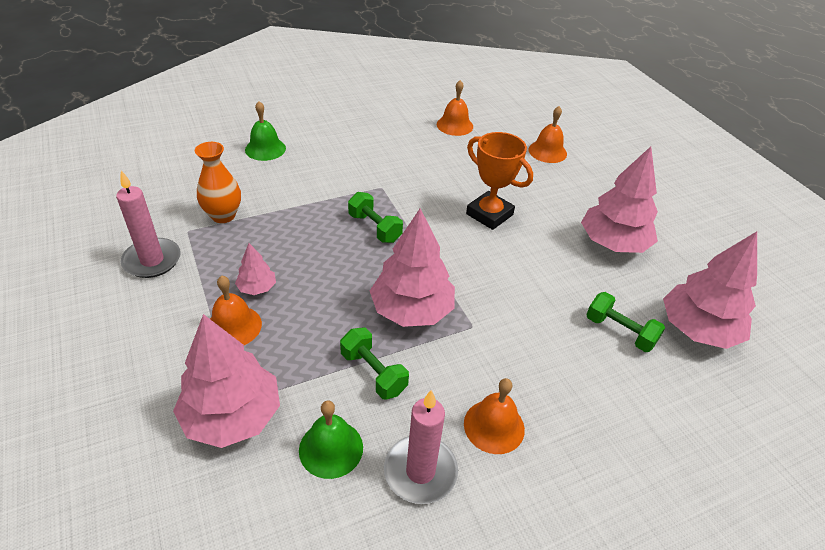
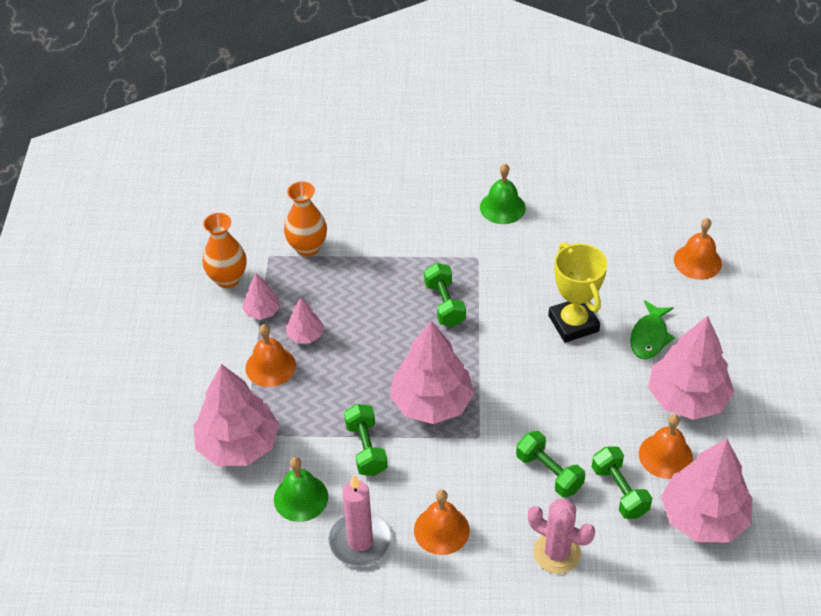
camera: 30 degrees right, 5 degrees up
(152, 260) = (228, 279): pink candle -> orange vase
(202, 279) = (262, 311): none -> pink tree
(265, 149) = (382, 175): green bell -> green bell (502, 207)
(454, 125) = (609, 195): orange bell -> orange bell (665, 455)
(489, 214) = (573, 323): orange trophy -> yellow trophy
(552, 208) = (649, 337): none -> green fish
(553, 336) = (549, 473): none -> green dumbbell
(610, 406) = (557, 553): none -> pink cactus

